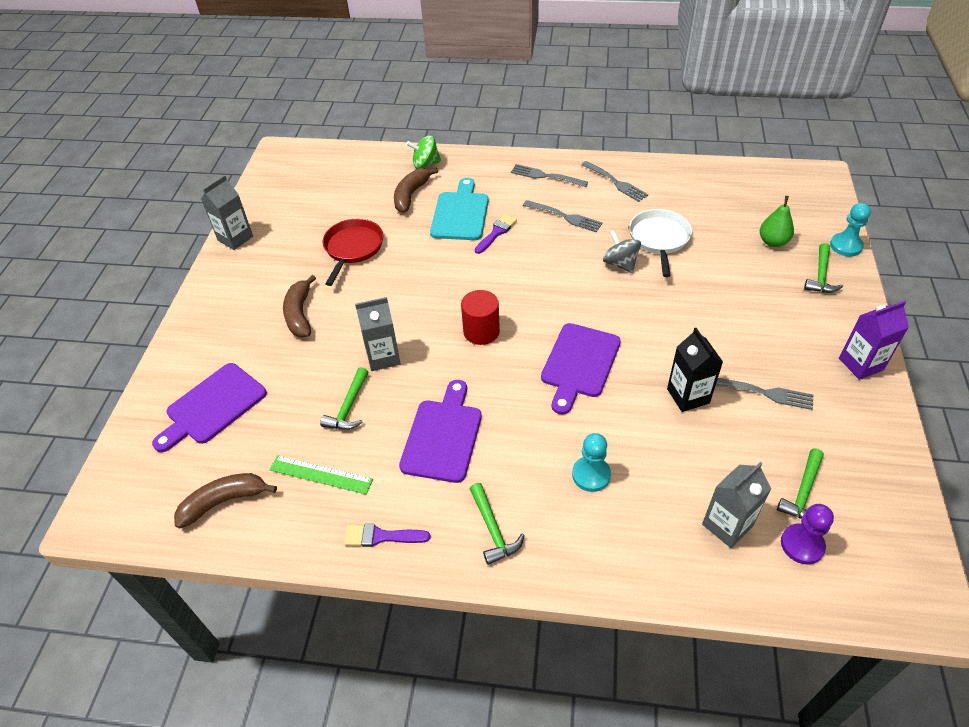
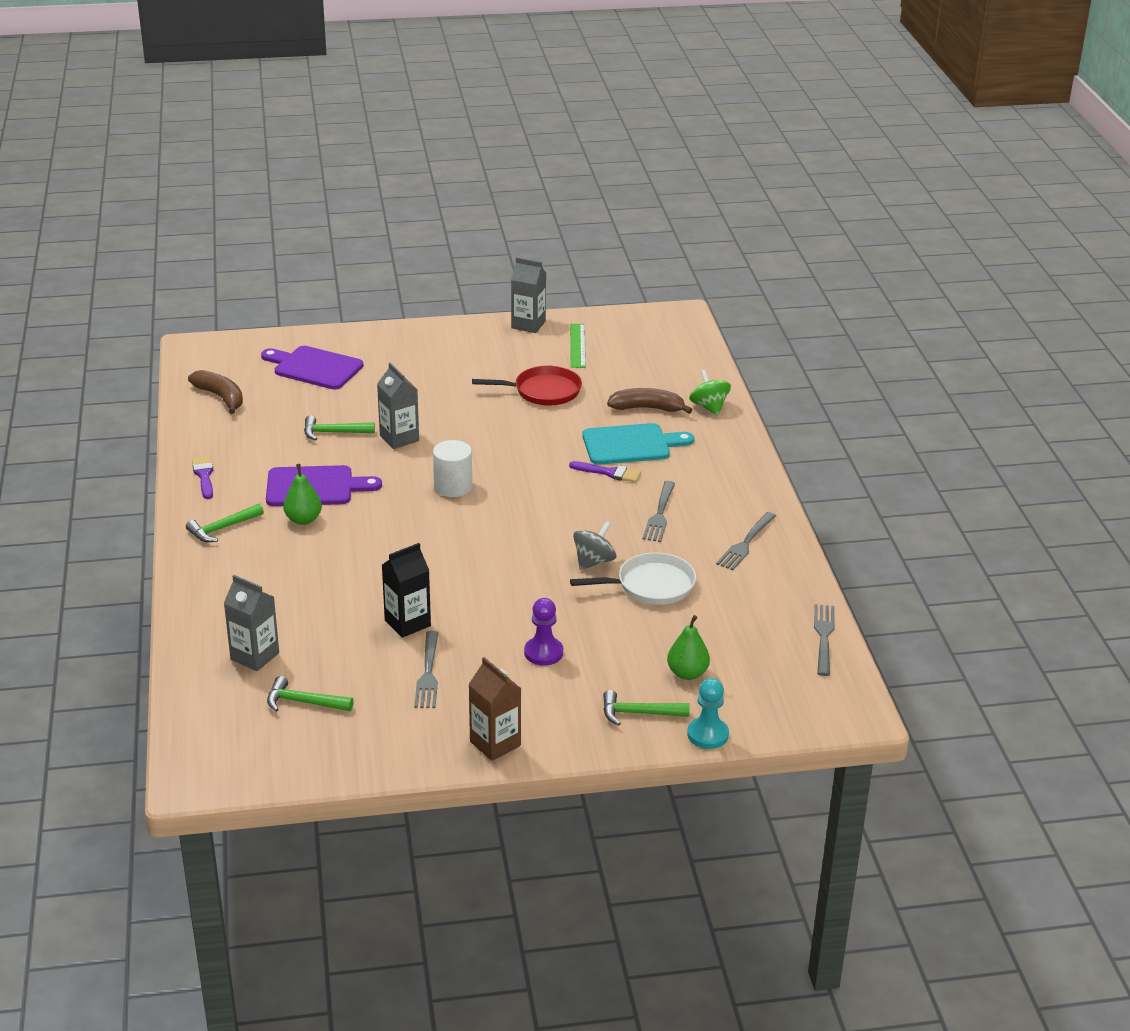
camera: 70 degrees right, 15 degrees down
(300, 314) = (438, 383): brown banana -> none
(321, 475) = (257, 434): green ruler -> green ruler (577, 345)
(481, 331) = (453, 486): red cylinder -> white cylinder
(499, 453) = (303, 519): none -> green pear
(546, 176) = (730, 491): grey fork -> grey fork (823, 637)
(579, 364) = (429, 551): purple cutting board -> none
(591, 475) = (292, 573): turquoise pawn -> none
(802, 545) = (243, 702): purple pawn -> purple pawn (543, 653)
(861, 364) = (495, 743): purple carton -> brown carton

